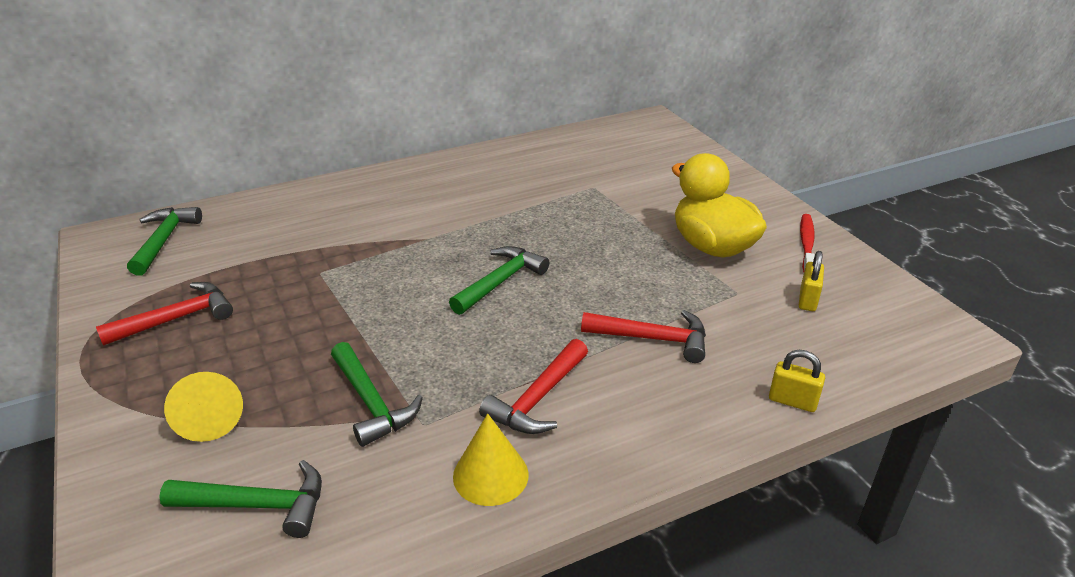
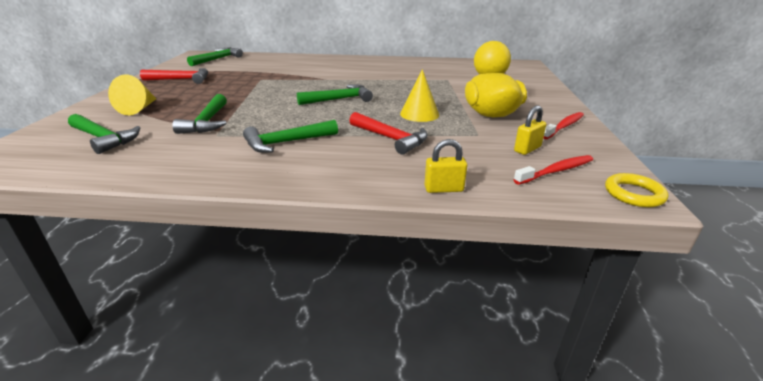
camera: 30 degrees right, 5 degrees down
(490, 475) = (213, 161): yellow cone -> yellow cone (419, 114)
(538, 399) = (286, 142): red hammer -> green hammer
(792, 401) = (443, 189): yellow padlock -> yellow padlock turned 60 degrees counterclockwise
(863, 326) = (556, 171): none -> red toothbrush
(949, 333) = (634, 194): none -> yellow ring

